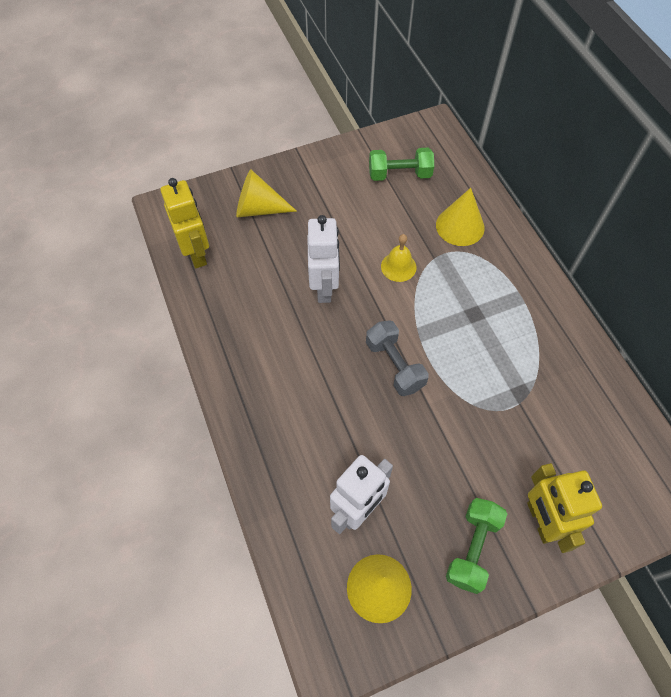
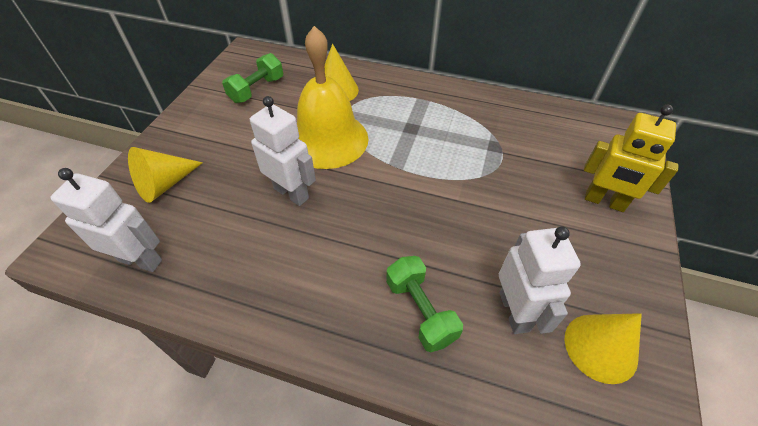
camera: 50 degrees left, 10 degrees down
(196, 254) = (140, 260): yellow robot -> white robot
(394, 365) = (406, 197): grey dumbbell -> none
(398, 267) = (328, 139): yellow bell -> yellow bell, size x2.34
(472, 548) = (602, 256): green dumbbell -> green dumbbell (420, 311)

